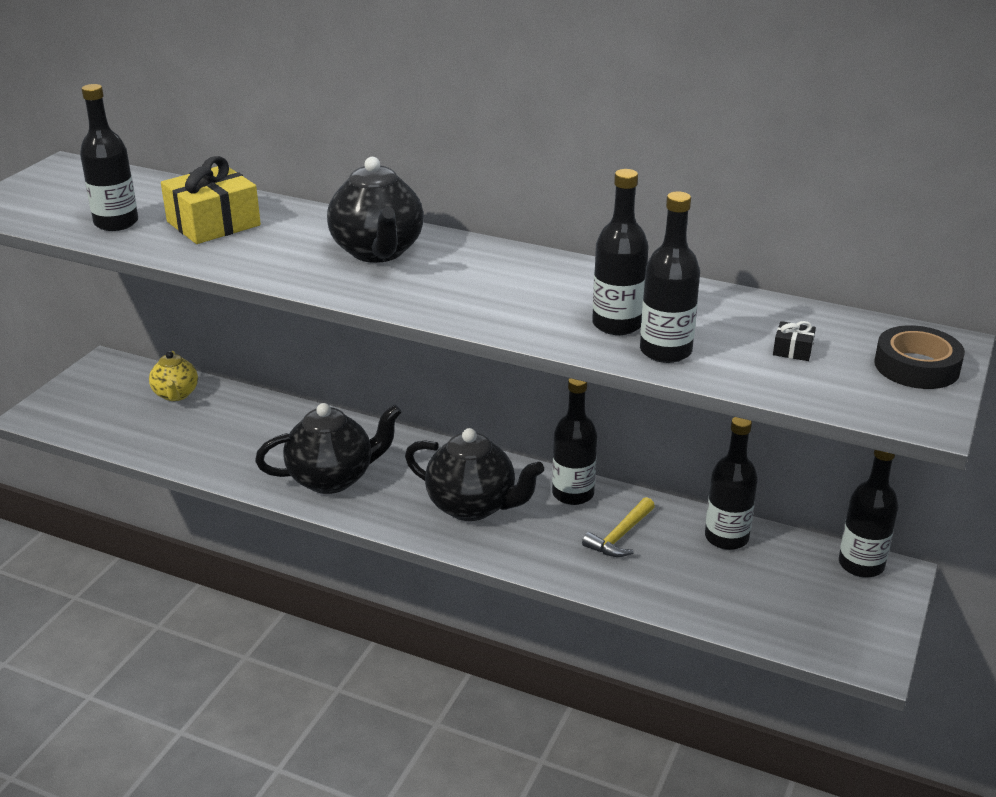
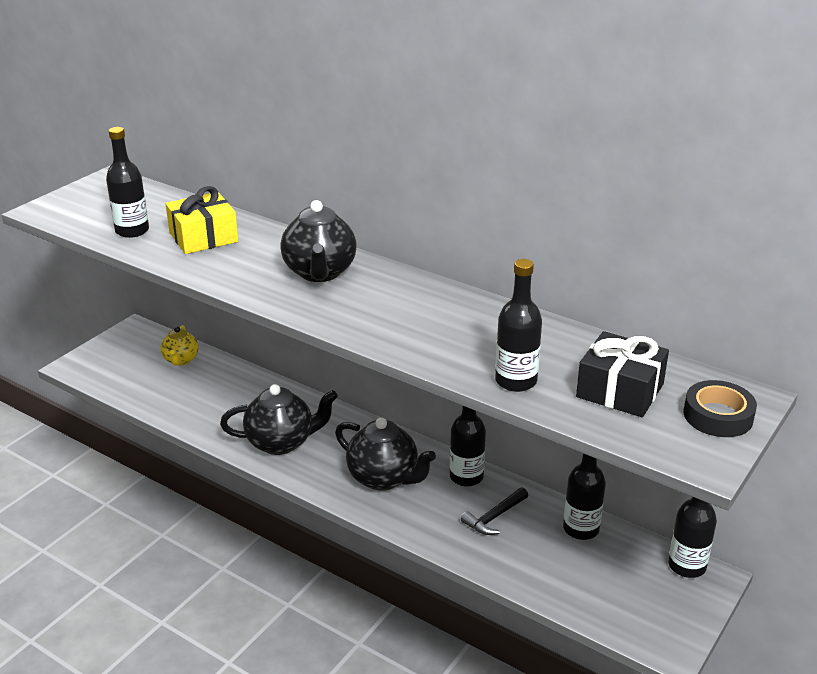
camera: 10 degrees right, 0 degrees up
(617, 324) = (485, 354): black bottle -> none
(620, 536) = (494, 517): yellow hammer -> black hammer
(792, 350) = (620, 390): black gift -> black gift, size x2.41

